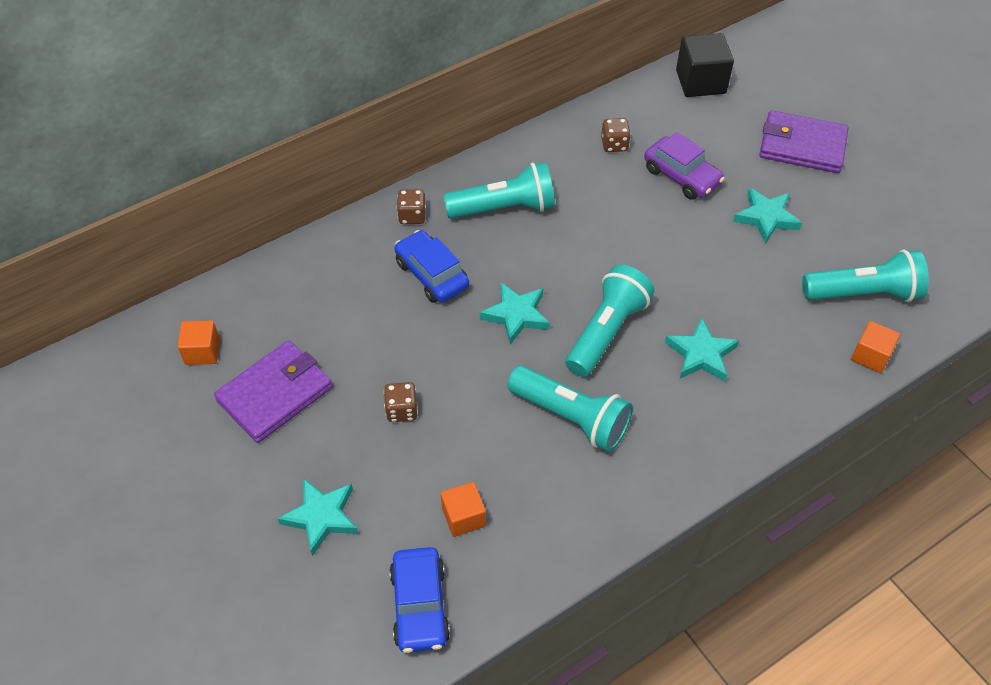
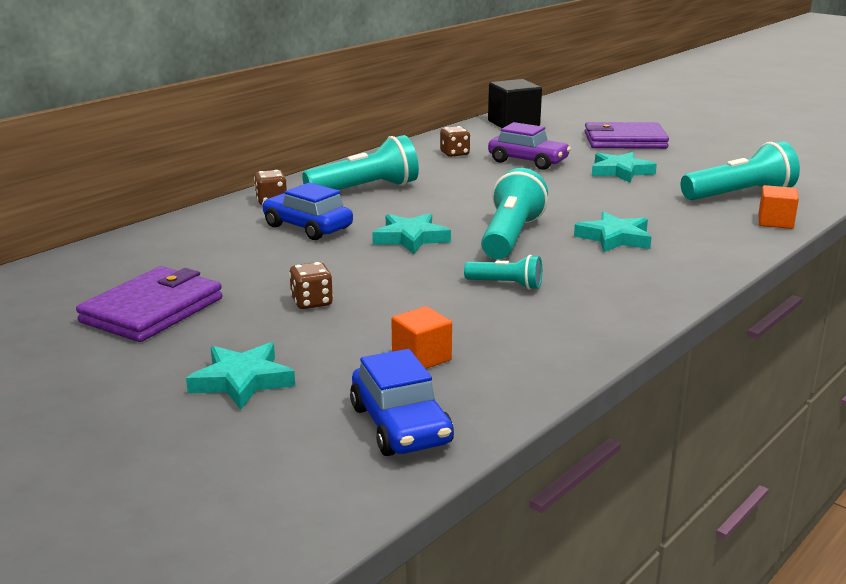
camera: 15 degrees left, 30 degrees down
(202, 351) = (52, 295): orange cube -> none
(571, 417) = (506, 285): turquoise flashlight -> turquoise flashlight, size x0.54

